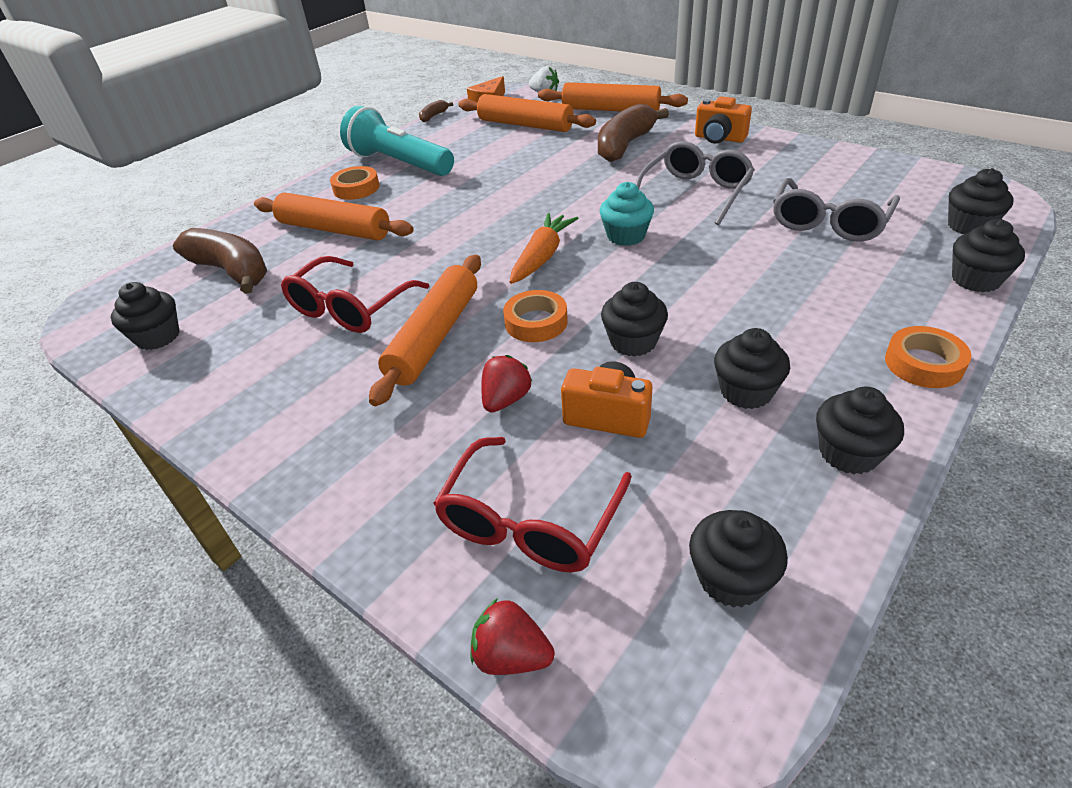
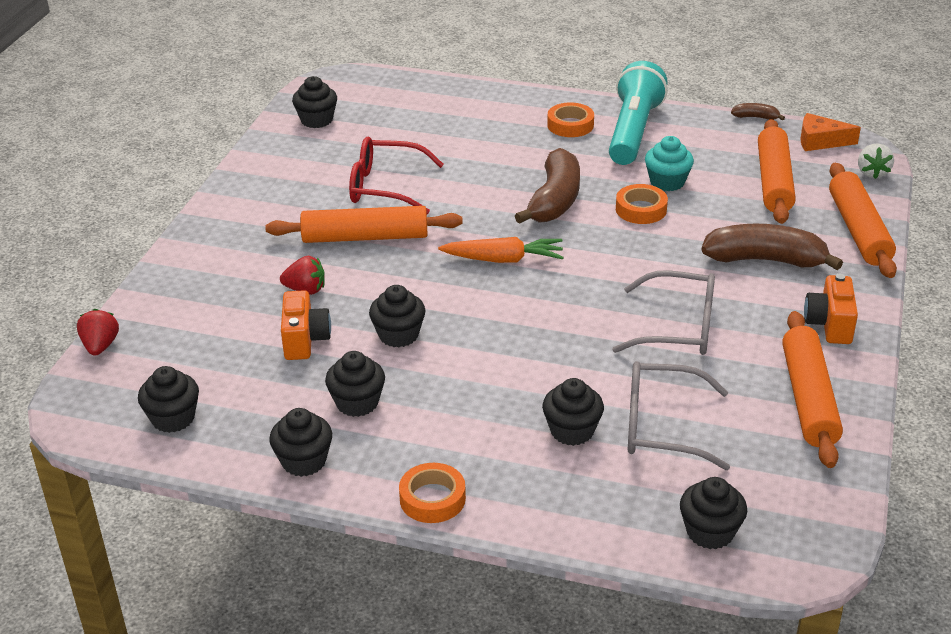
camera: 65 degrees right, 5 degrees down
(231, 271) = (408, 116): brown banana -> brown banana (554, 200)
(334, 230) = (493, 139): orange rolling pin -> orange rolling pin (808, 398)
(529, 522) = (195, 329): red glasses -> none
(536, 322) = (404, 280): orange tape -> orange tape (641, 209)
(626, 236) = (564, 299): turquoise cupcake -> turquoise cupcake (667, 182)
(975, 280) = (592, 534): black cupcake -> black cupcake (572, 431)

